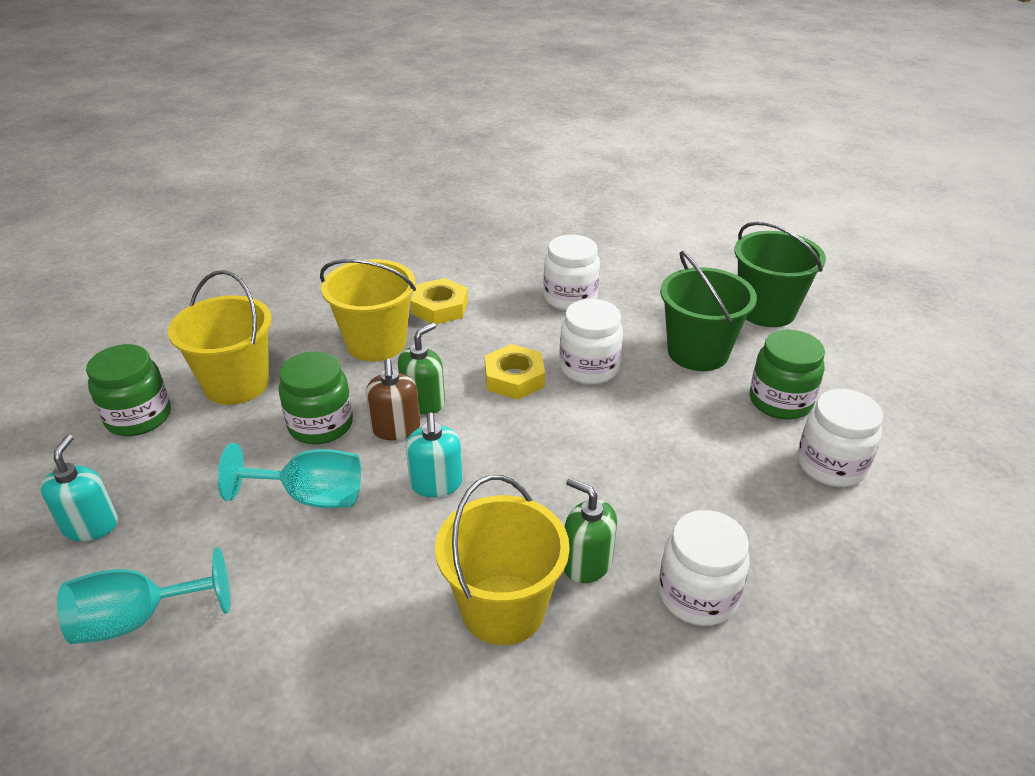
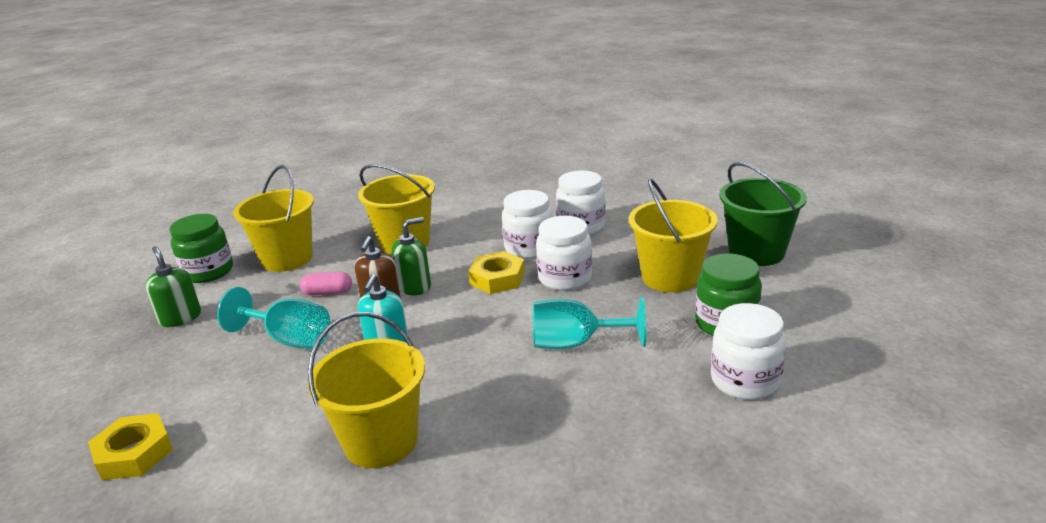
camera: 20 degrees right, 10 degrees down
(90, 525) = (133, 335): turquoise soap dispenser -> none
(138, 619) = (121, 399): turquoise goblet -> turquoise goblet (576, 343)
(321, 425) = (328, 292): green jar -> pink capsule
(440, 307) = (470, 223): yellow nut -> yellow nut (134, 453)
(587, 563) = (471, 420): green soap dispenser -> green soap dispenser (180, 318)
(697, 595) = (552, 462): white jar -> white jar (529, 248)
(698, 352) = (670, 277): green bucket -> yellow bucket

